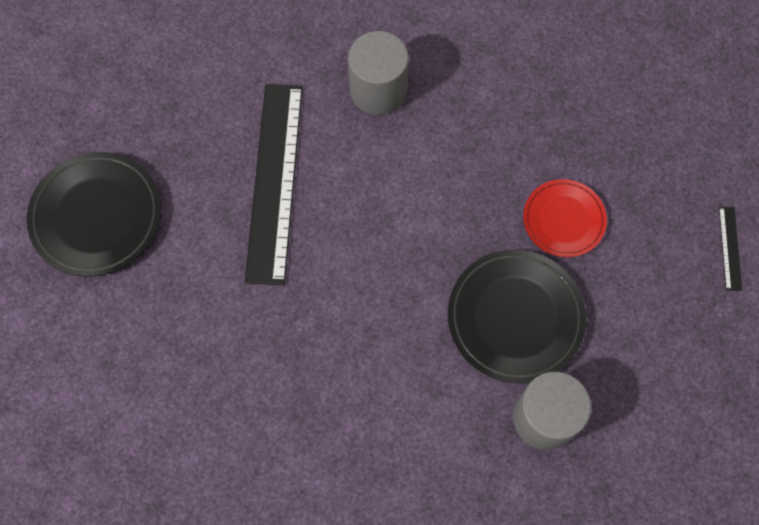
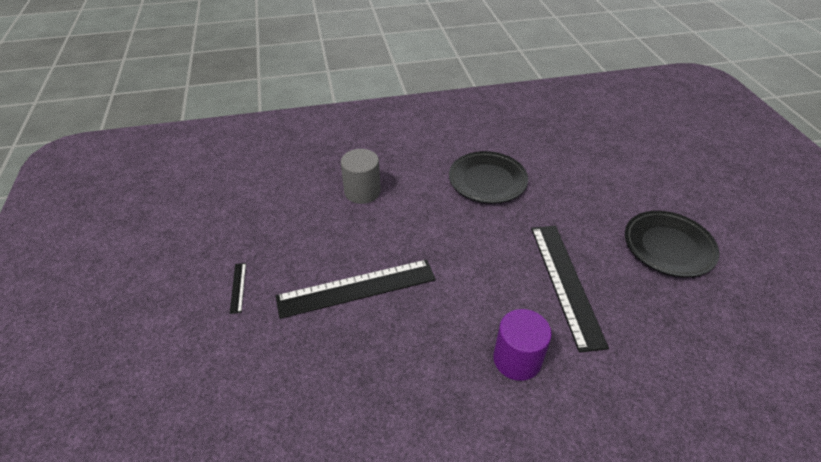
camera: 170 degrees right, 25 degrees down
(378, 90) = (517, 359): grey cylinder -> purple cylinder
(515, 318) = (384, 231): black plate -> black plate (487, 181)
(563, 220) = (356, 288): red plate -> black ruler

